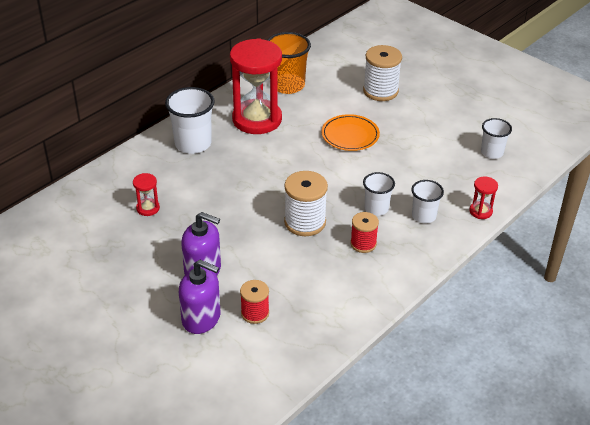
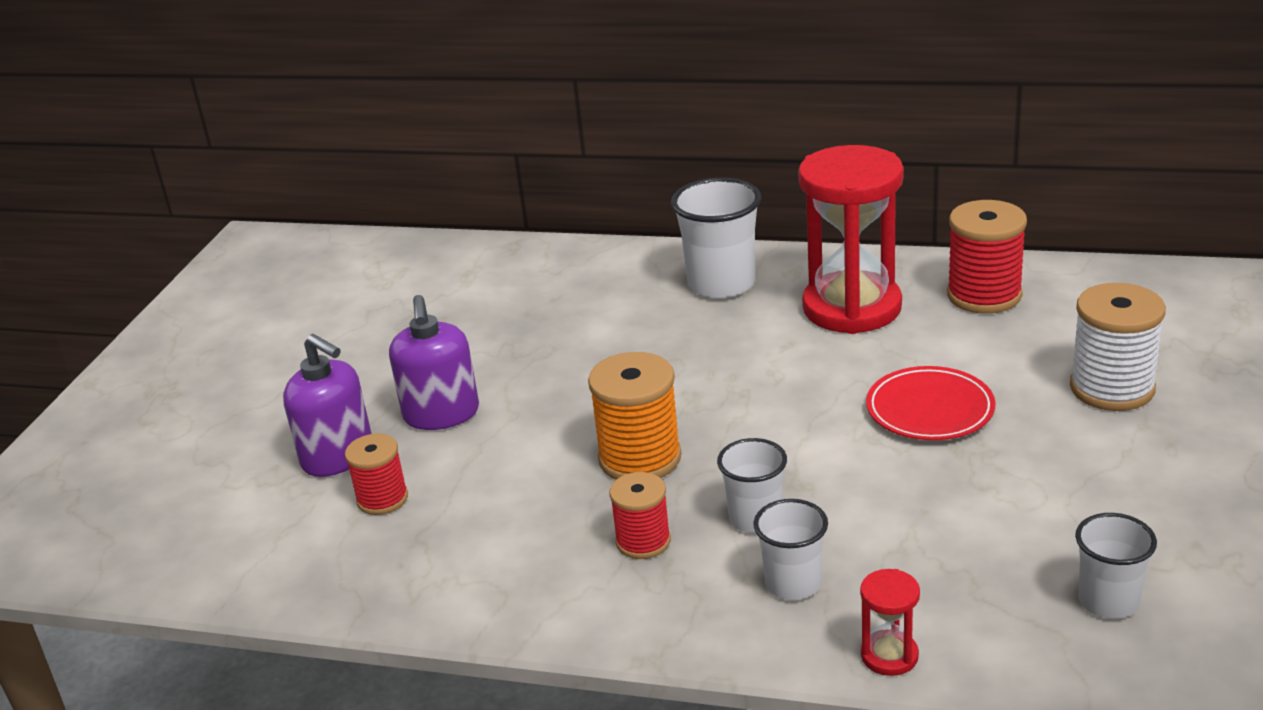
camera: 65 degrees right, 10 degrees down
(148, 208) = (536, 314): red hourglass -> none
(201, 318) = (338, 456): purple soap dispenser -> purple soap dispenser turned 45 degrees counterclockwise
(287, 85) = (984, 295): orange cup -> red spool
(305, 222) = (640, 458): white spool -> orange spool
(350, 135) = (930, 409): orange plate -> red plate

